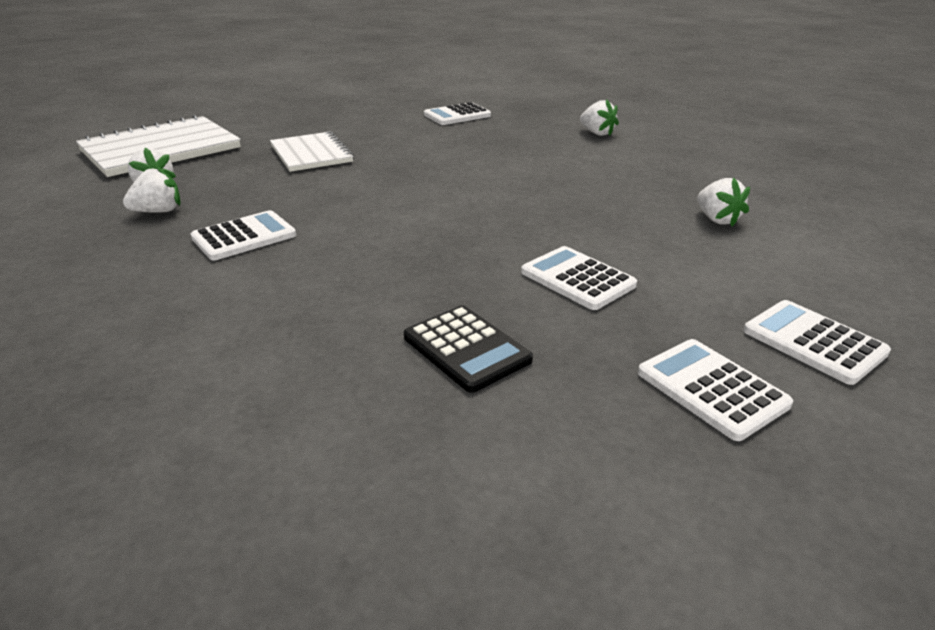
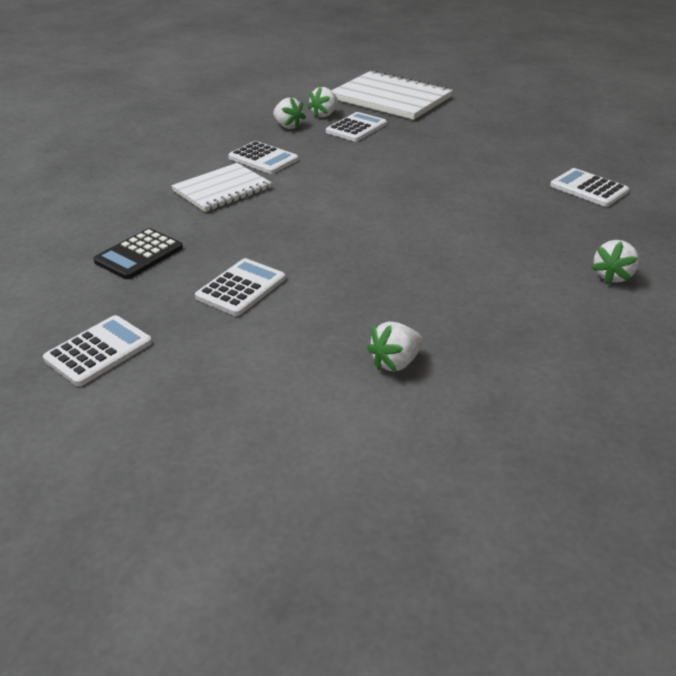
camera: 75 degrees right, 5 degrees up
(311, 154) = (422, 146): white notebook -> white notebook (222, 189)
(814, 342) = (164, 407): white calculator -> white calculator (356, 128)

